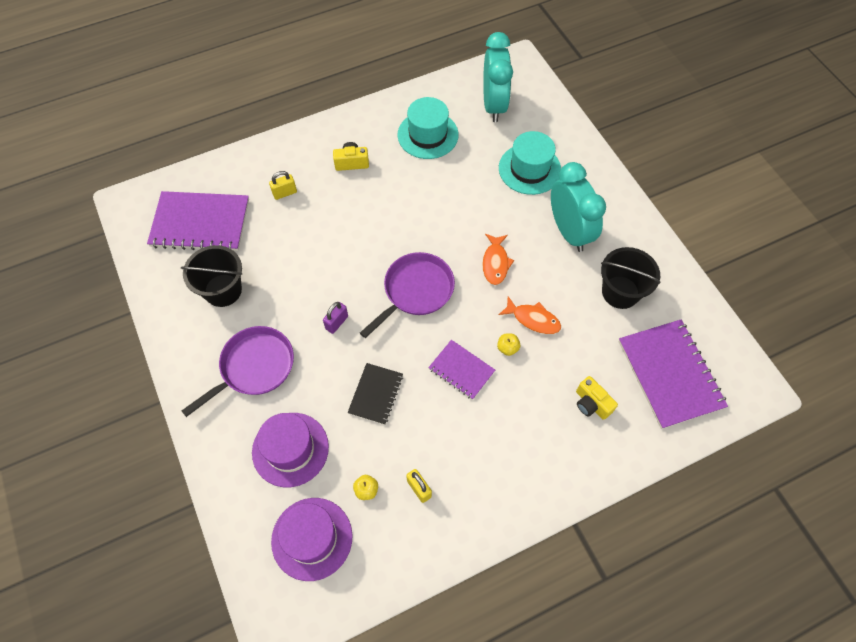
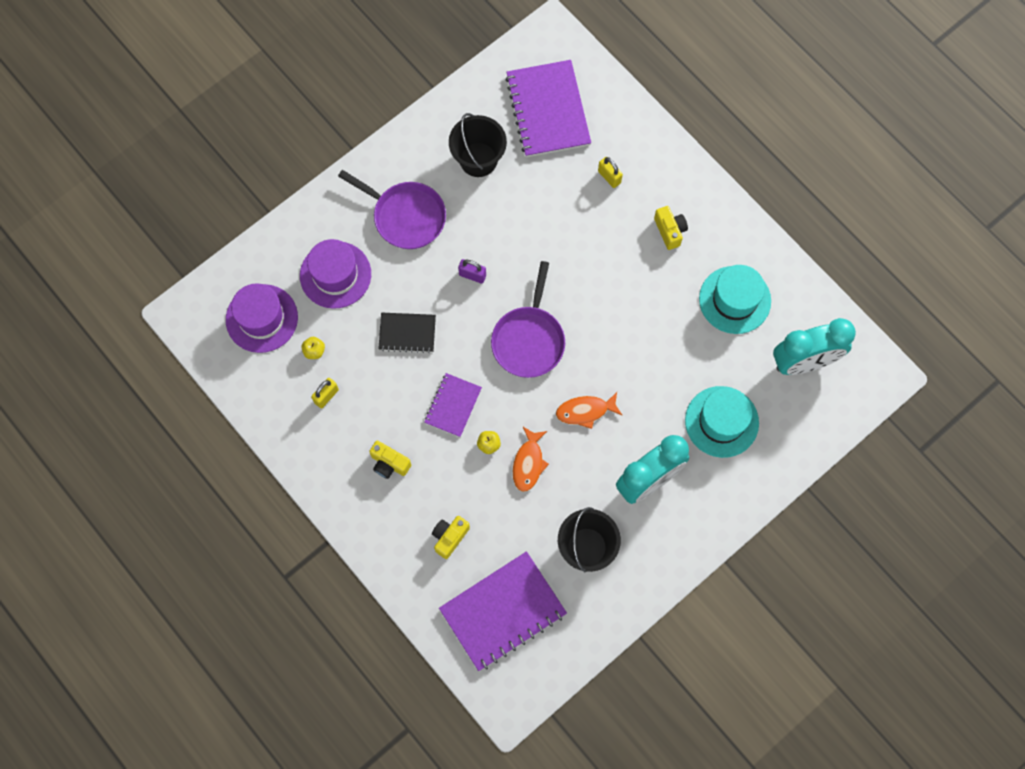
camera: 75 degrees right, 10 degrees up
(416, 291) = (529, 340): purple pan -> purple pan turned 75 degrees clockwise
(506, 442) = (389, 464): none -> yellow camera

